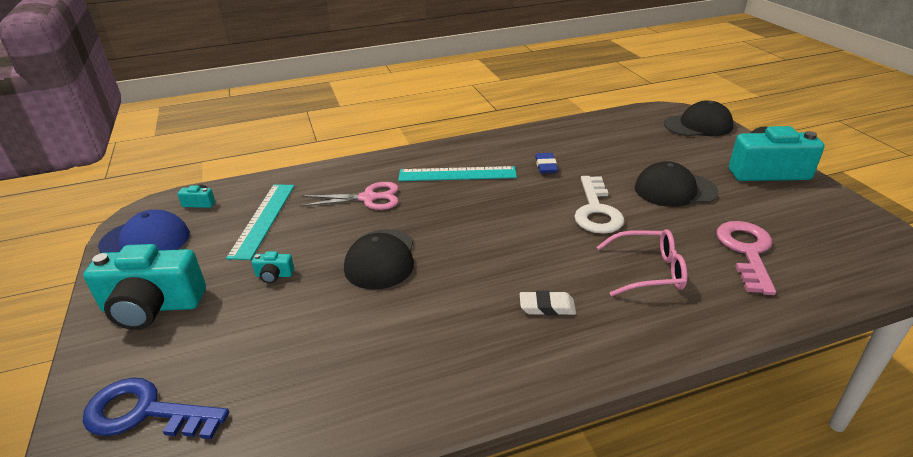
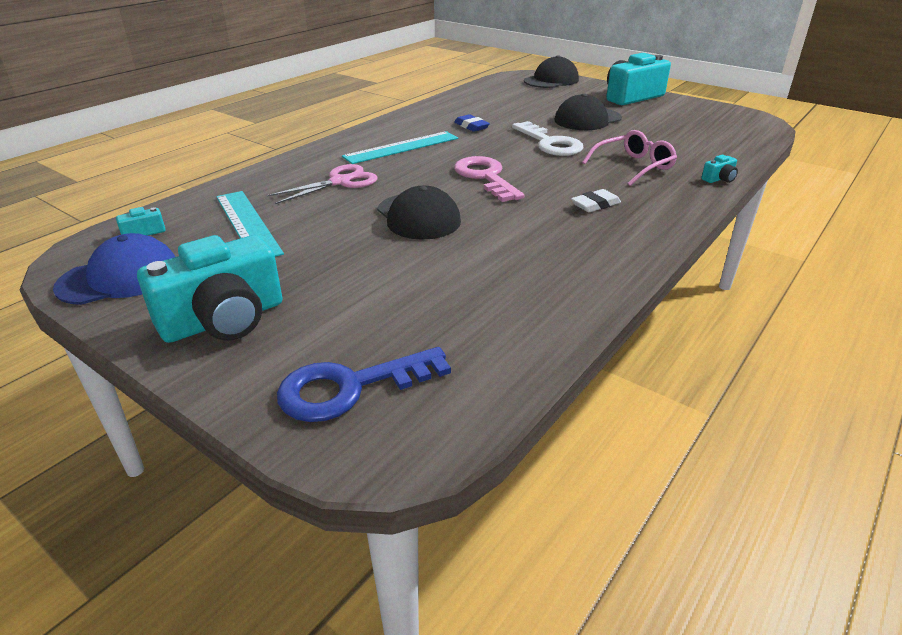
camera: 35 degrees left, 0 degrees up
(274, 275) = (328, 256): turquoise camera -> turquoise camera (719, 179)
(746, 251) = (677, 141): pink key -> pink key (485, 177)

